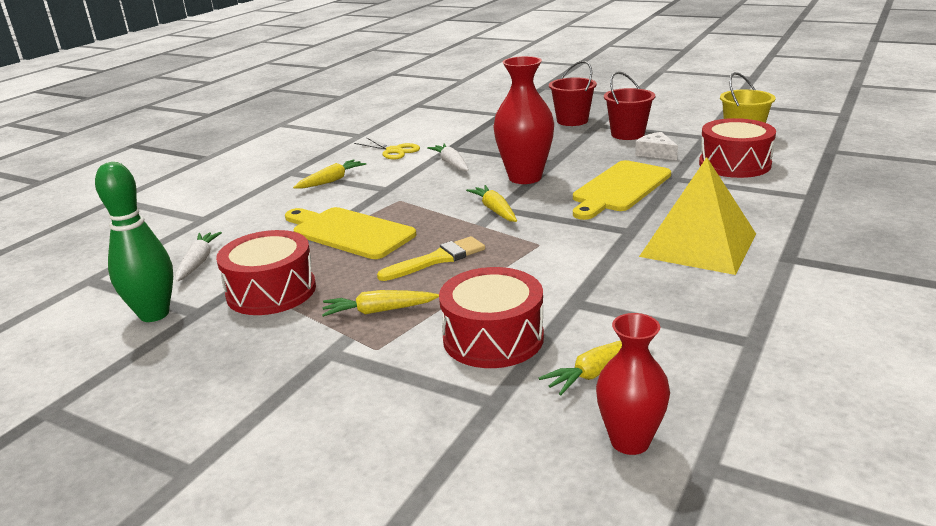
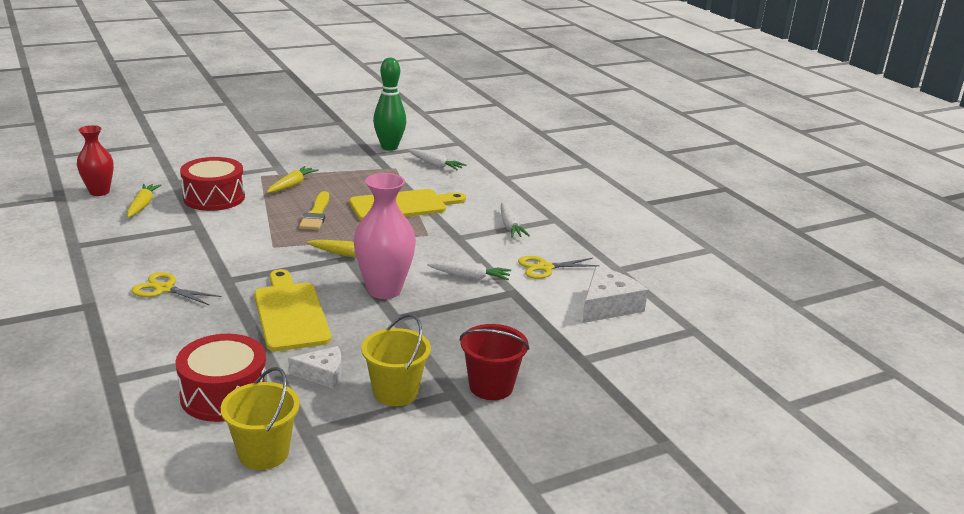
camera: 120 degrees right, 0 degrees up
(271, 291) = (363, 171): red drum -> none
(331, 181) = (510, 226): yellow carrot -> white carrot
(422, 125) = (608, 306): none -> white cheese
(525, 177) = (384, 290): red vase -> pink vase
(627, 134) = (395, 392): red bucket -> yellow bucket
(698, 245) = (164, 289): yellow pyramid -> yellow scissors

